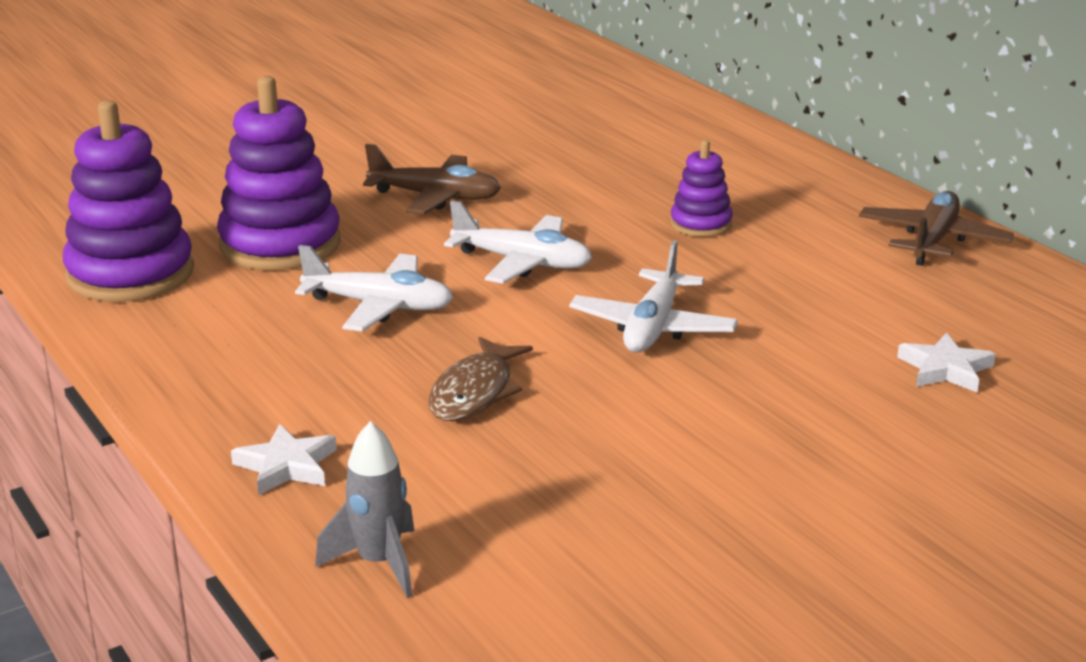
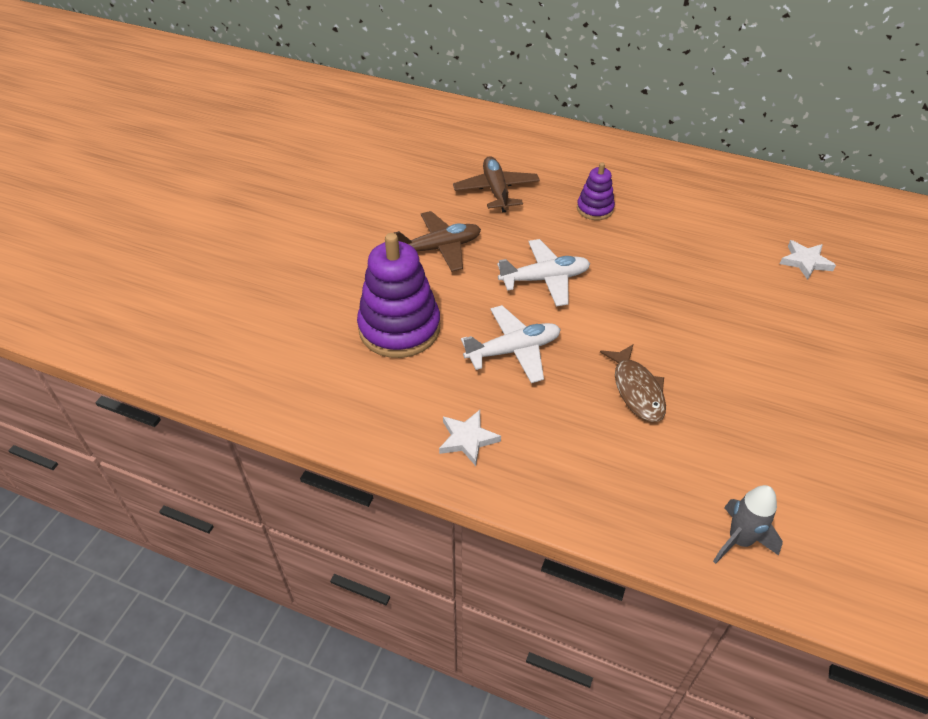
camera: 35 degrees left, 20 degrees up
(130, 274) = (341, 398): purple stacking toy -> none
(286, 466) = (614, 500): white star -> white star (467, 439)
(653, 327) = (660, 297): white plane -> none
(933, 241) = (705, 174): brown plane -> brown plane (496, 191)

